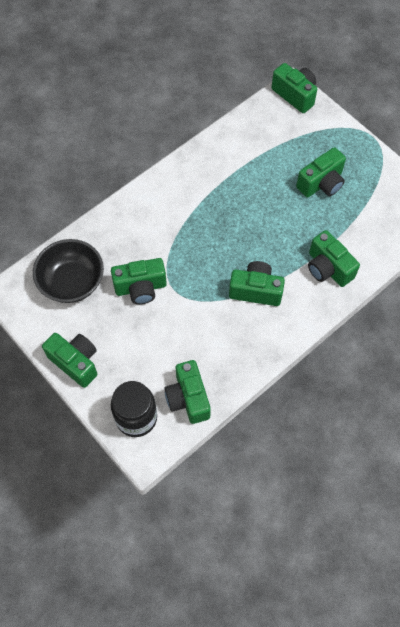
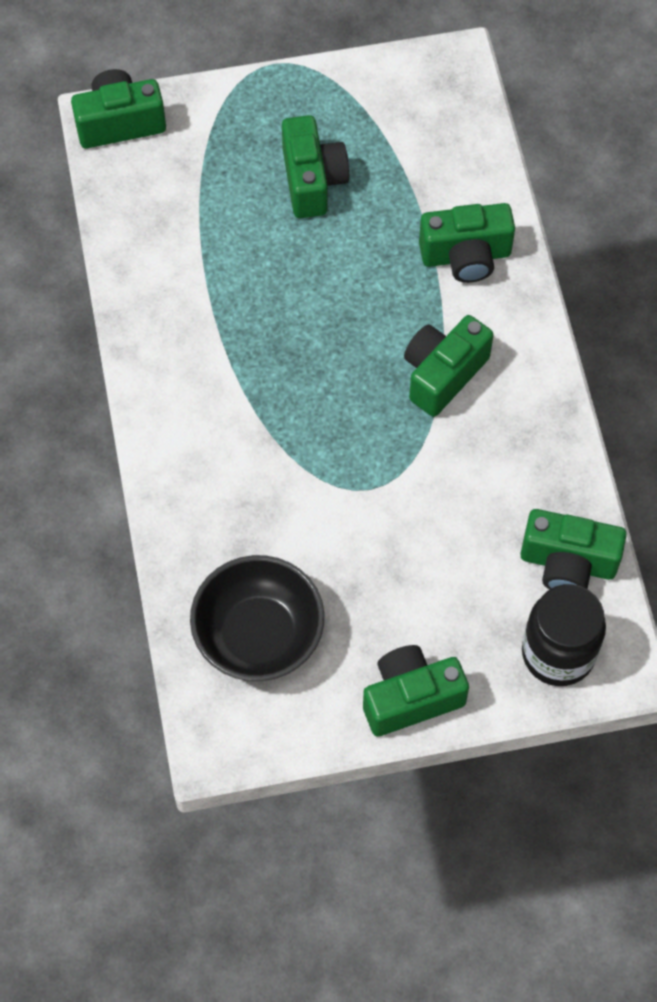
camera: 60 degrees left, 0 degrees up
(141, 288) = (335, 536): green camera -> none

